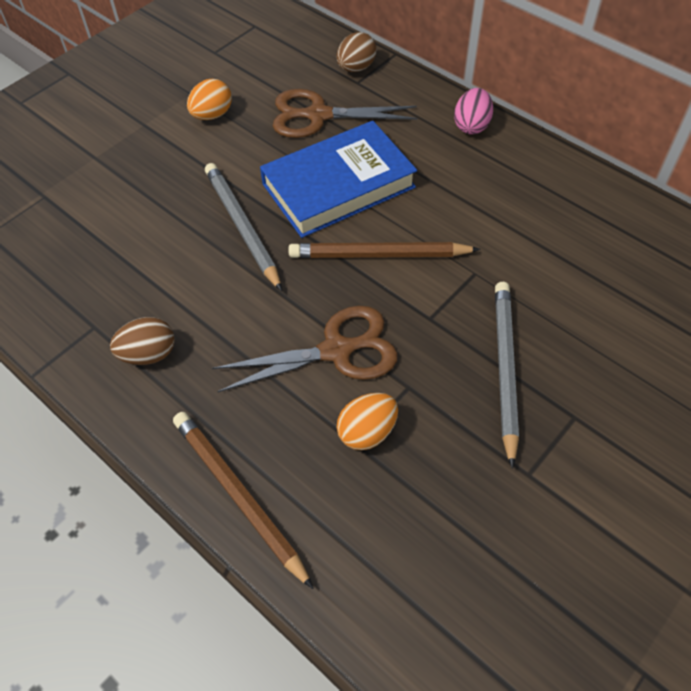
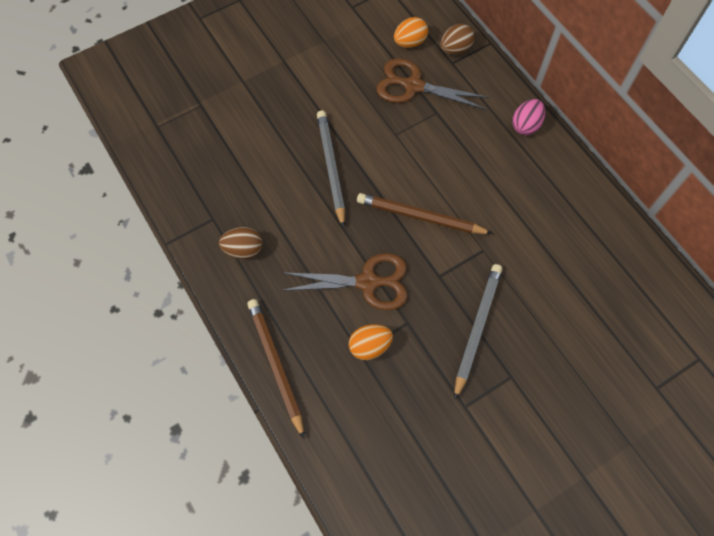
camera: 15 degrees right, 10 degrees up
(212, 115) = (335, 65): orange egg -> orange egg (410, 42)
(338, 185) = (409, 151): blue book -> none

